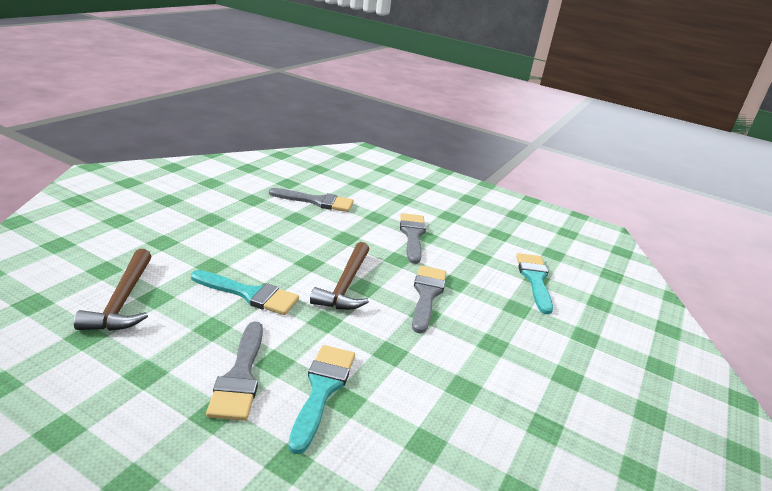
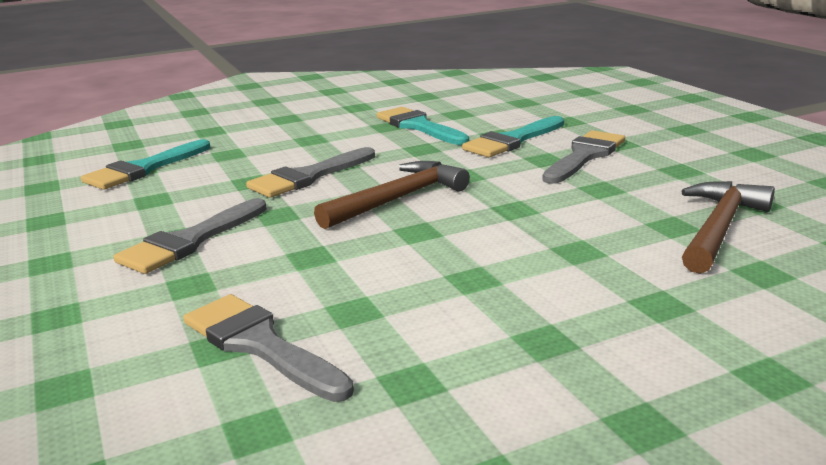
camera: 140 degrees left, 5 degrees down
(250, 294) = (537, 209): turquoise brush -> turquoise brush (418, 126)

